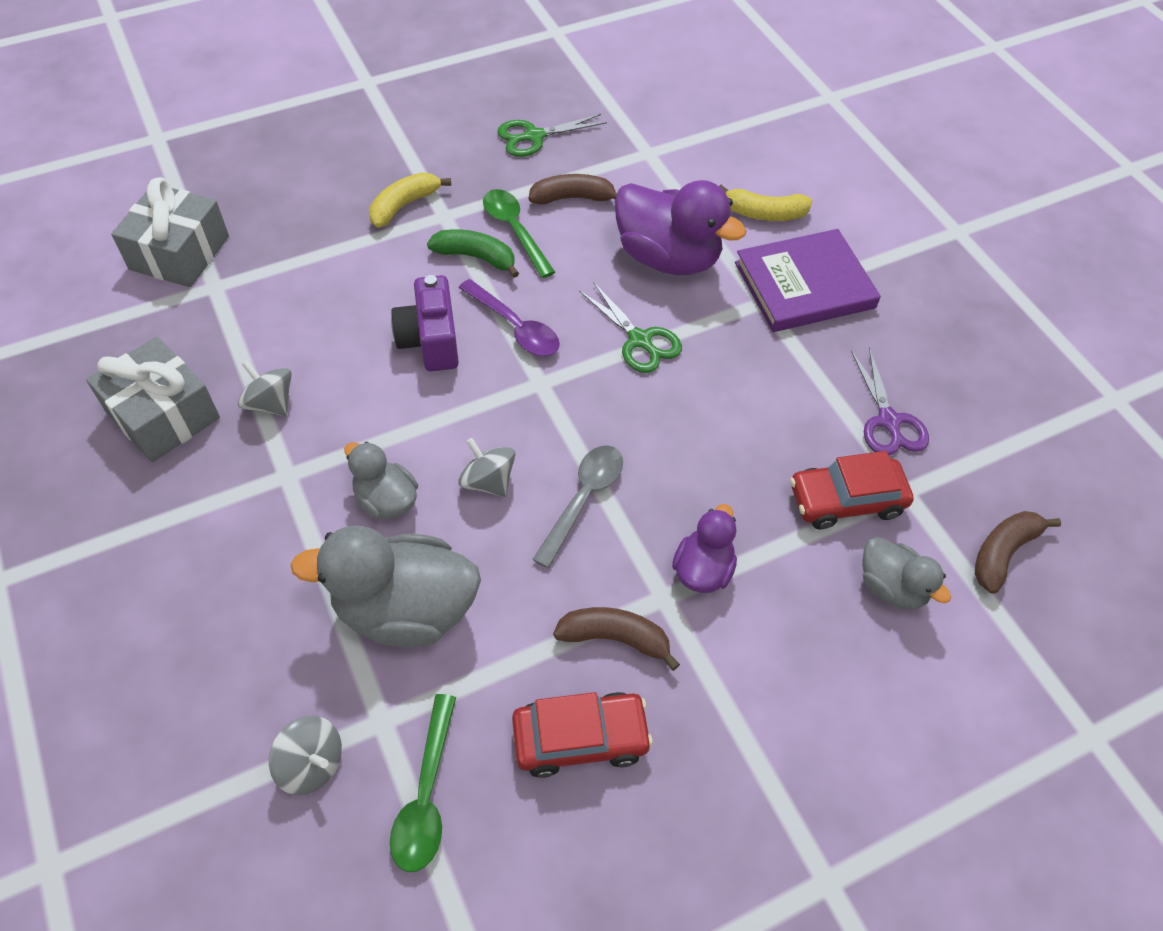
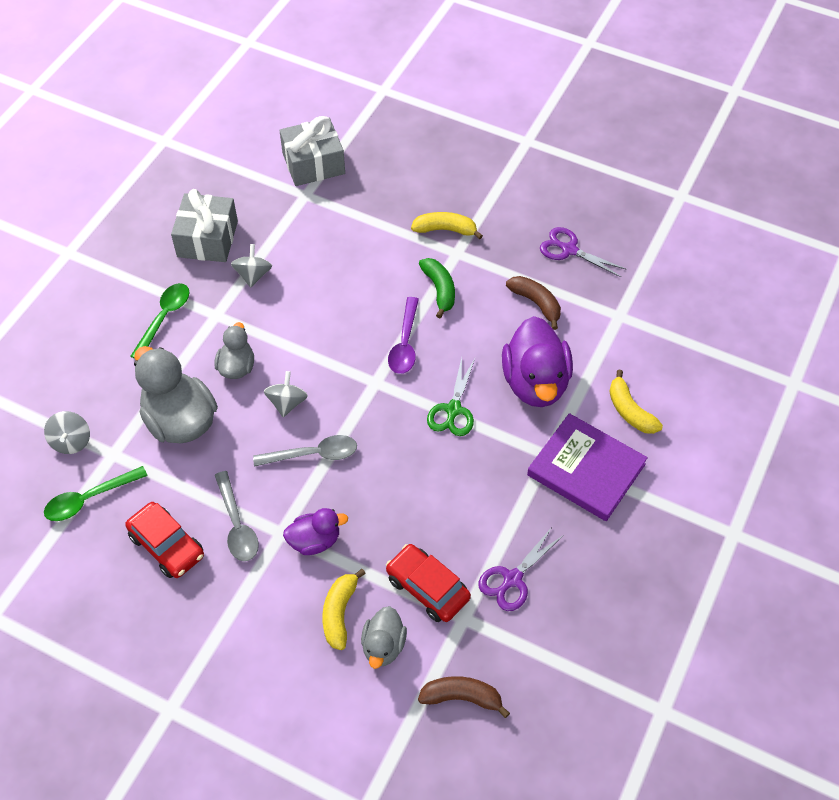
camera: 55 degrees right, 0 degrees up
(430, 341) = (357, 312): purple camera -> none
(514, 230) = (479, 293): green spoon -> green spoon (164, 318)
(534, 137) = (569, 250): green scissors -> purple scissors
(614, 638) = (237, 525): brown banana -> grey spoon
(818, 604) = (339, 613): none -> yellow banana

